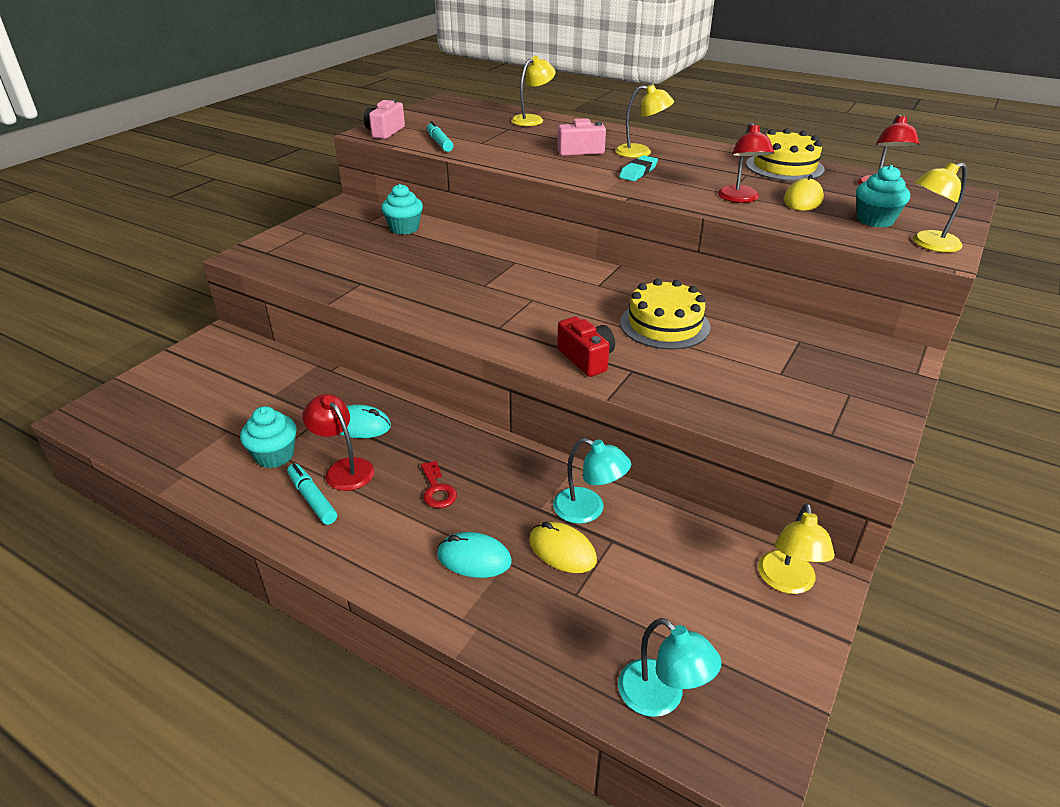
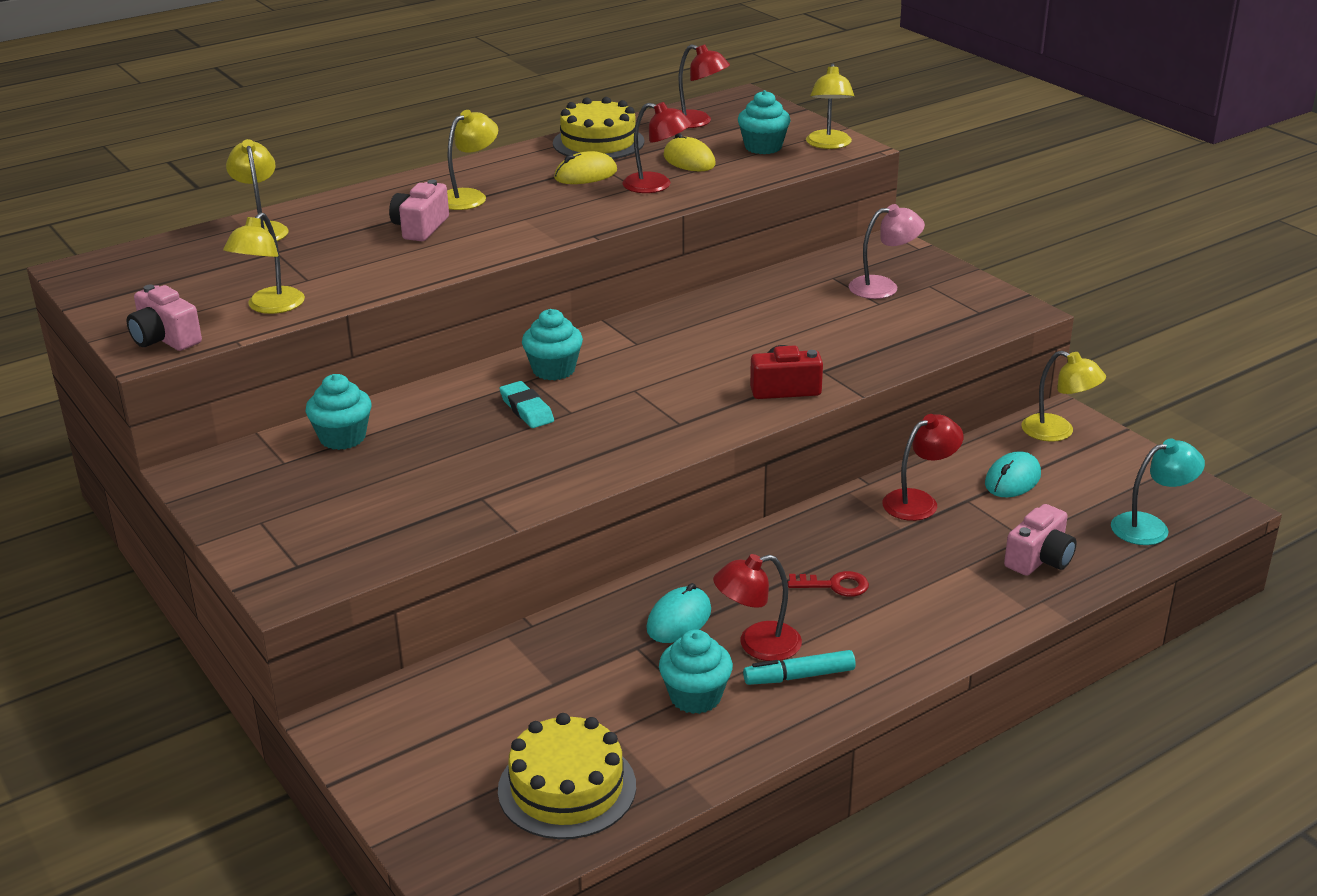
camera: 65 degrees left, 5 degrees down
(439, 143) = (270, 307): turquoise marker -> yellow lamp
(474, 558) = (951, 583): turquoise mouse -> turquoise mouse (1012, 479)
(534, 266) = (553, 370): none -> turquoise cupcake
(546, 612) = (1039, 559): none -> pink camera
(562, 550) = (966, 530): yellow mouse -> yellow mouse (585, 174)
(588, 510) = (919, 501): turquoise lamp -> red lamp
(638, 172) = (528, 213): turquoise eraser -> turquoise eraser (526, 409)
(664, 325) = (752, 331): yellow cake -> yellow cake (567, 788)
(814, 369) = (883, 287): none -> pink lamp

